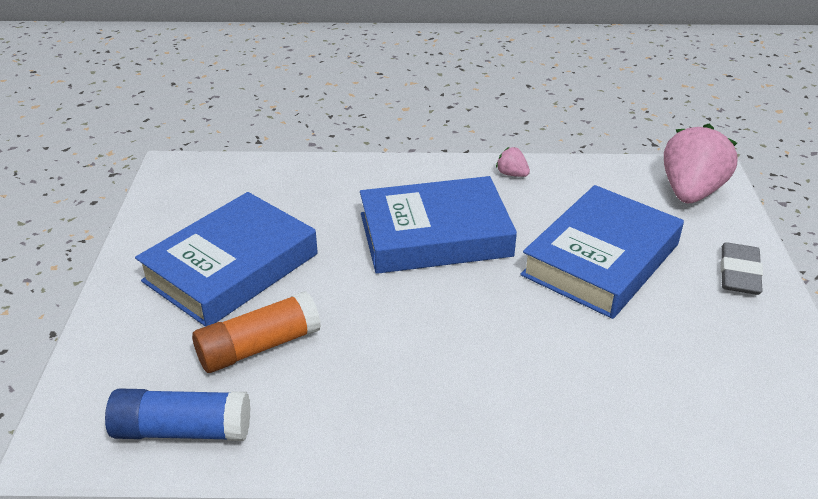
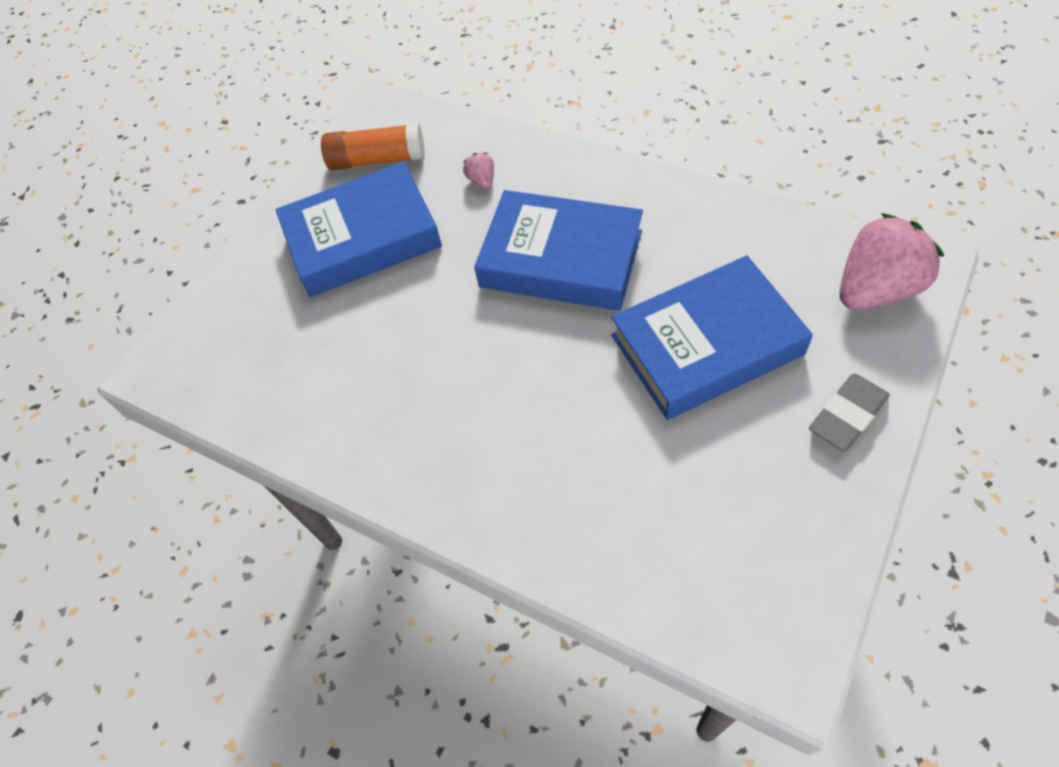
camera: 35 degrees right, 20 degrees up
(182, 430) = (241, 391): blue glue stick -> none
(259, 347) = (338, 331): orange glue stick -> orange glue stick (377, 160)
(512, 174) = (688, 205): pink strawberry -> pink strawberry (482, 181)

